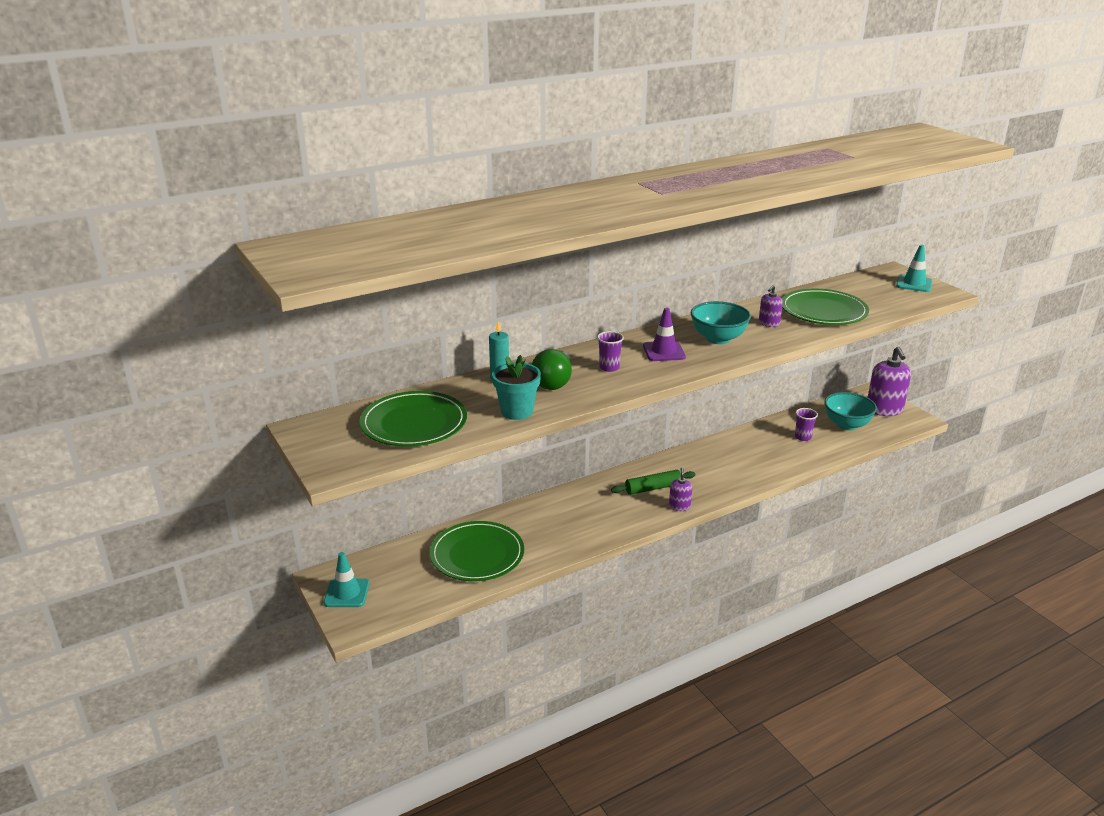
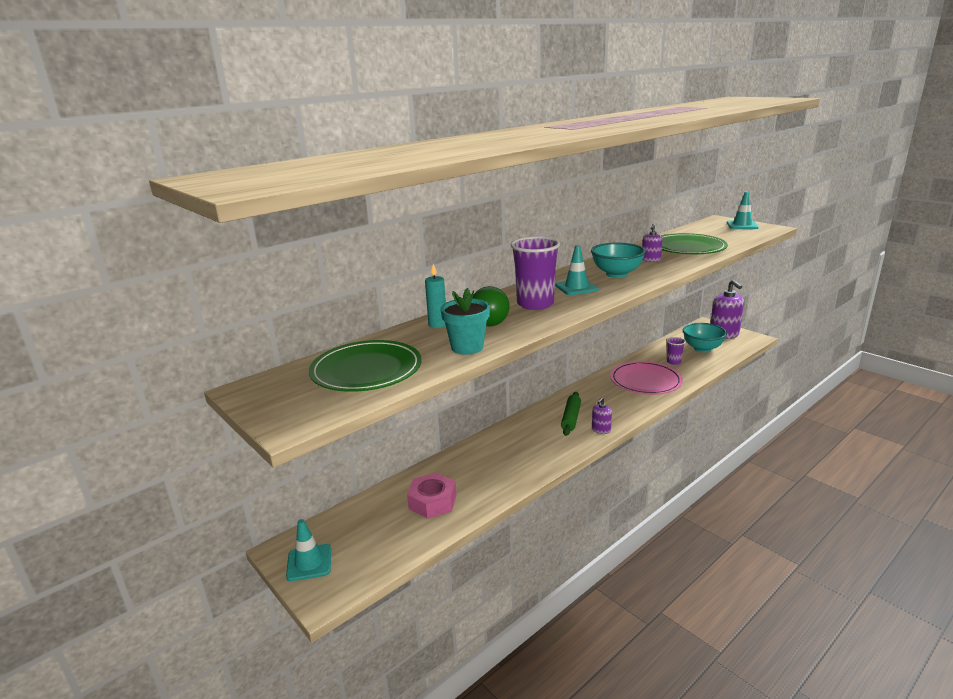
camera: 10 degrees left, 5 degrees down
(477, 554) = (432, 501): green plate -> pink nut
(609, 367) = (535, 304): purple cup -> purple cup, size x1.94
(653, 488) = (571, 418): green rolling pin -> green rolling pin turned 45 degrees counterclockwise
(664, 351) = (576, 287): purple traffic cone -> turquoise traffic cone
(679, 506) = (601, 430): purple soap dispenser -> purple soap dispenser turned 135 degrees counterclockwise
(757, 456) = (645, 381): none -> pink plate

